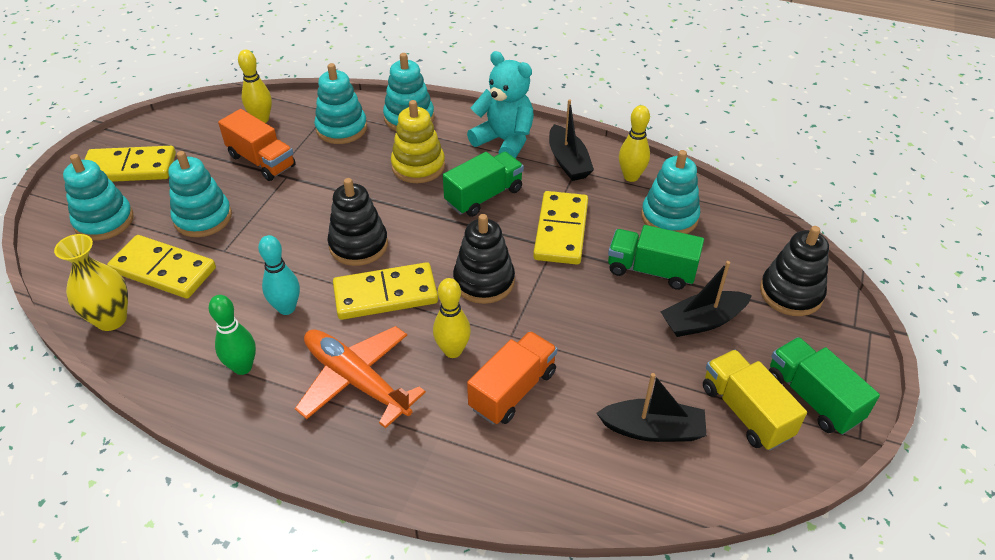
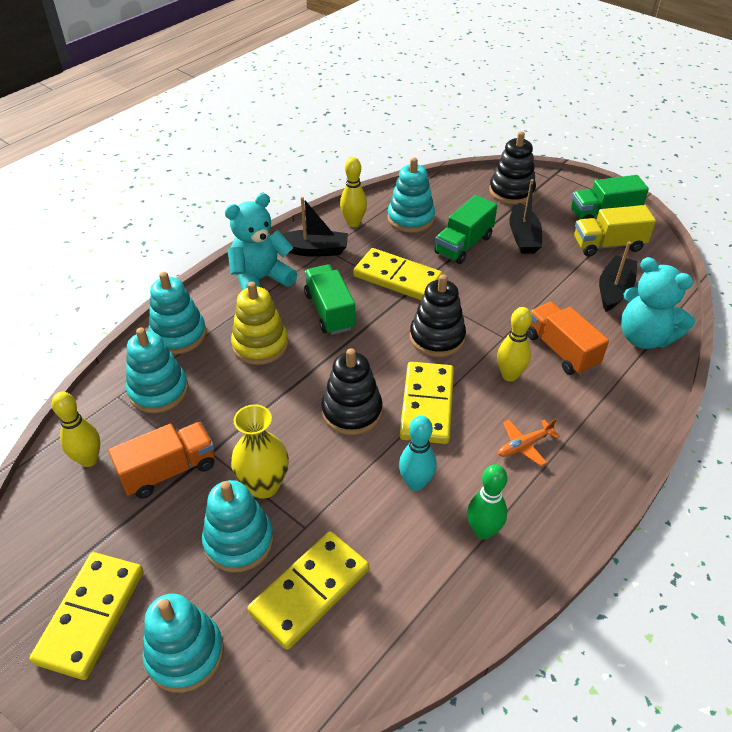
camera: 70 degrees left, 0 degrees up
(111, 319) = (370, 653): yellow vase -> yellow vase (264, 485)
(357, 380) = (524, 445): orange plane -> orange plane, size x0.49
(576, 473) = (644, 337): none -> turquoise teddy bear

